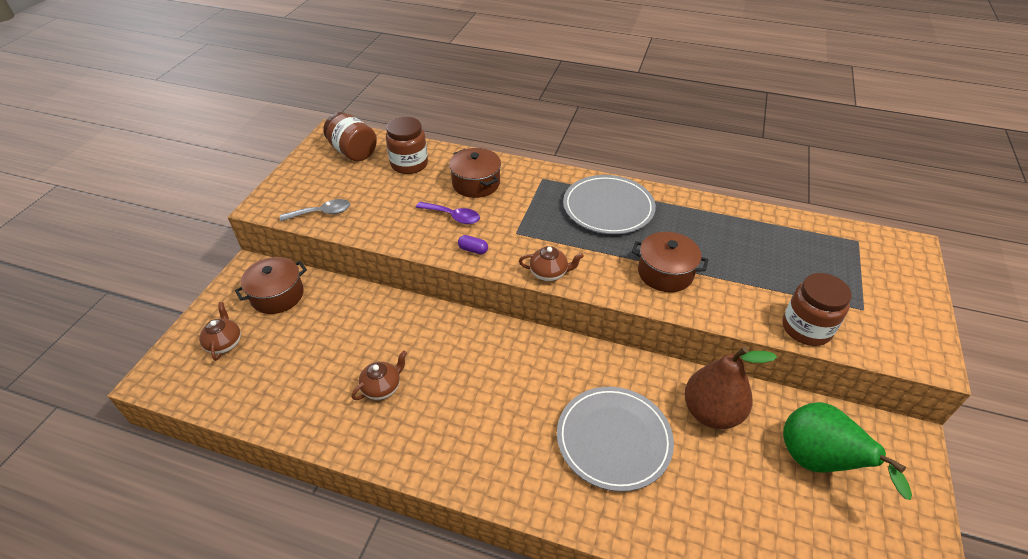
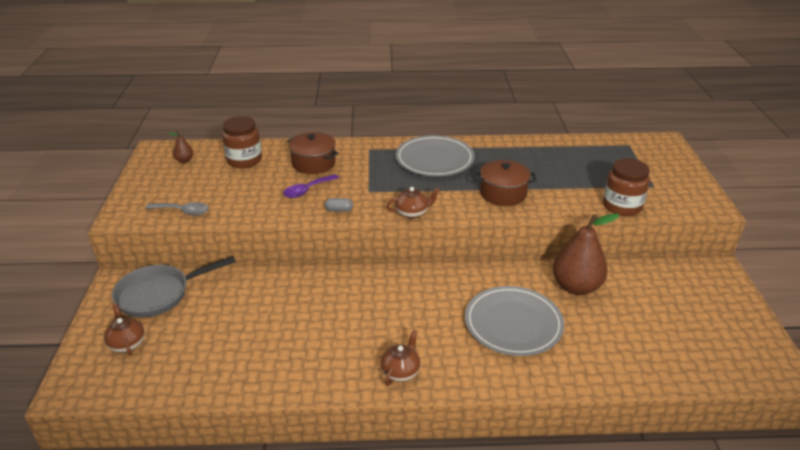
camera: 20 degrees left, 10 degrees down
(277, 295) = (159, 294): brown pot -> grey pan
(322, 213) = (183, 211): grey spoon -> grey spoon turned 45 degrees clockwise
(353, 152) = (184, 160): brown jar -> brown pear
(382, 387) = (301, 338): brown teapot -> brown teapot (401, 371)
(453, 216) = (307, 190): purple spoon -> purple spoon turned 135 degrees clockwise
(473, 250) = (339, 210): purple capsule -> grey capsule
(817, 462) = (665, 298): green pear -> none

